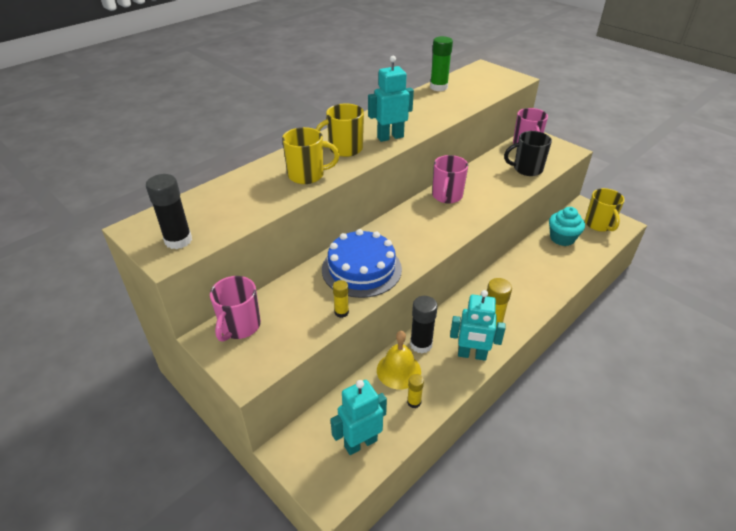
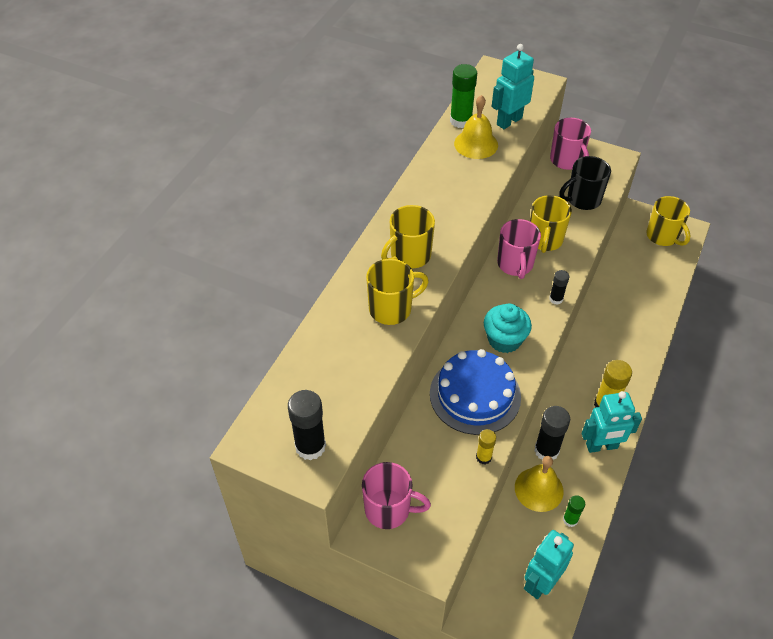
camera: 20 degrees left, 10 degrees up
(240, 326) = (388, 509): pink mug -> pink mug turned 75 degrees counterclockwise
(390, 137) = (450, 222): turquoise robot -> turquoise robot (509, 121)
(414, 402) = (570, 520): yellow glue stick -> green glue stick
(441, 100) = (476, 144): none -> yellow bell
(468, 224) = (556, 299): none -> black glue stick
(480, 187) = (545, 240): none -> yellow mug
(562, 238) = (632, 267): turquoise cupcake -> turquoise cupcake (504, 340)

